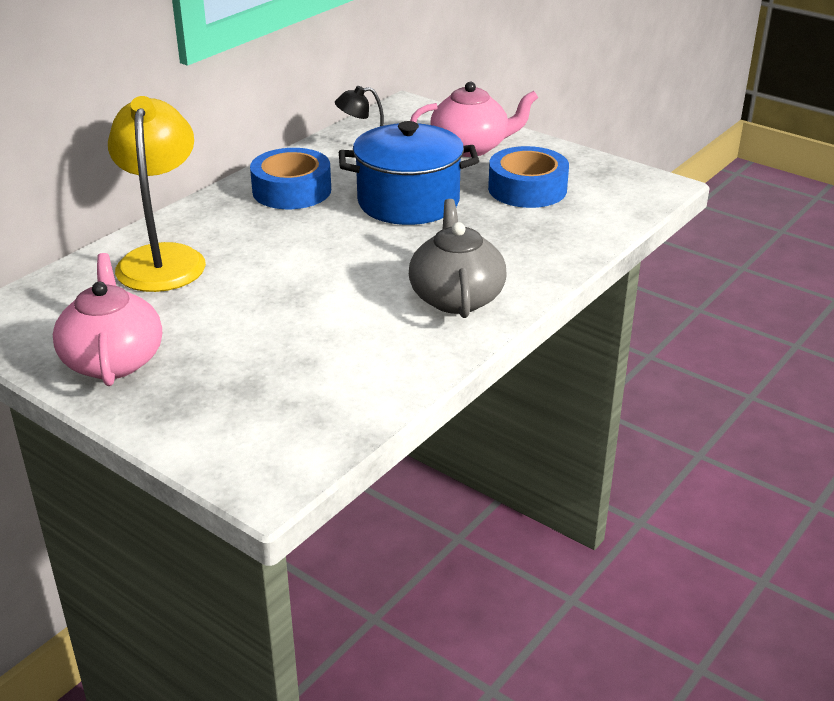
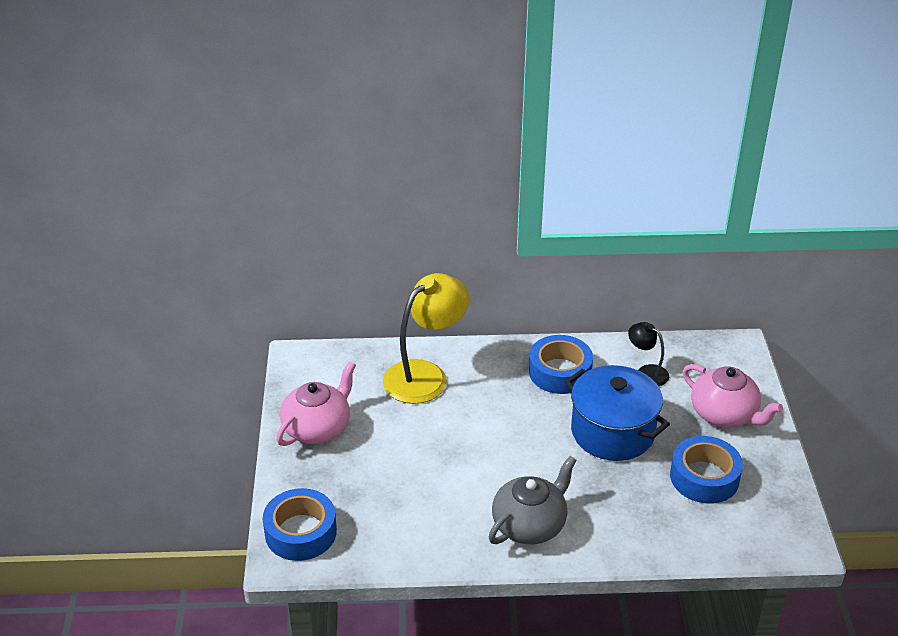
camera: 50 degrees right, 5 degrees up
(248, 449) = (300, 532): none -> blue tape

